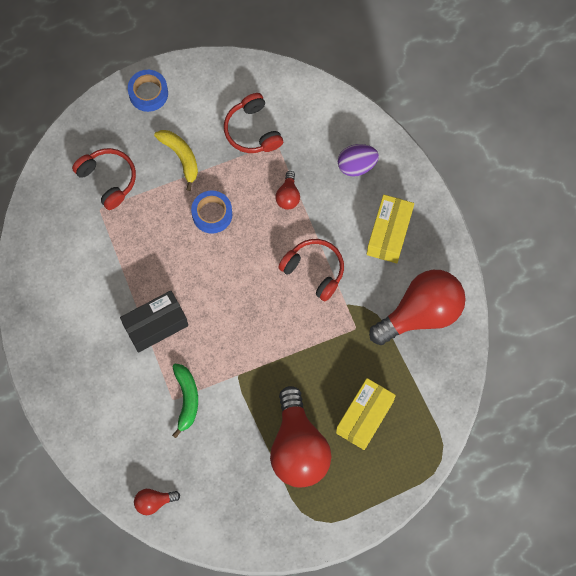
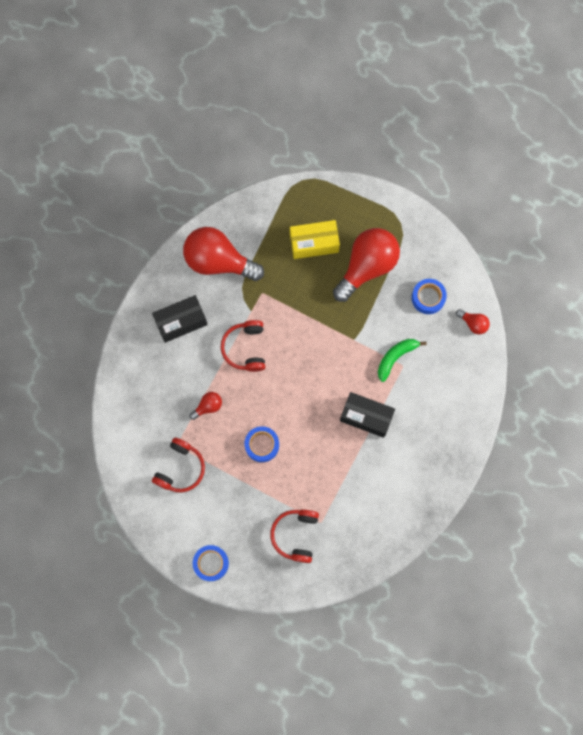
camera: 130 degrees left, 5 degrees up
(181, 157) = (239, 500): yellow banana -> none
(217, 480) = (428, 298): none -> blue tape
(356, 165) = (149, 380): purple egg -> none
(389, 234) = (181, 322): yellow box -> black box

